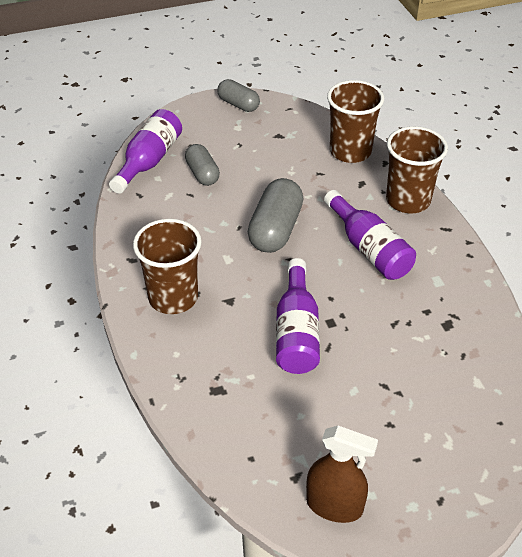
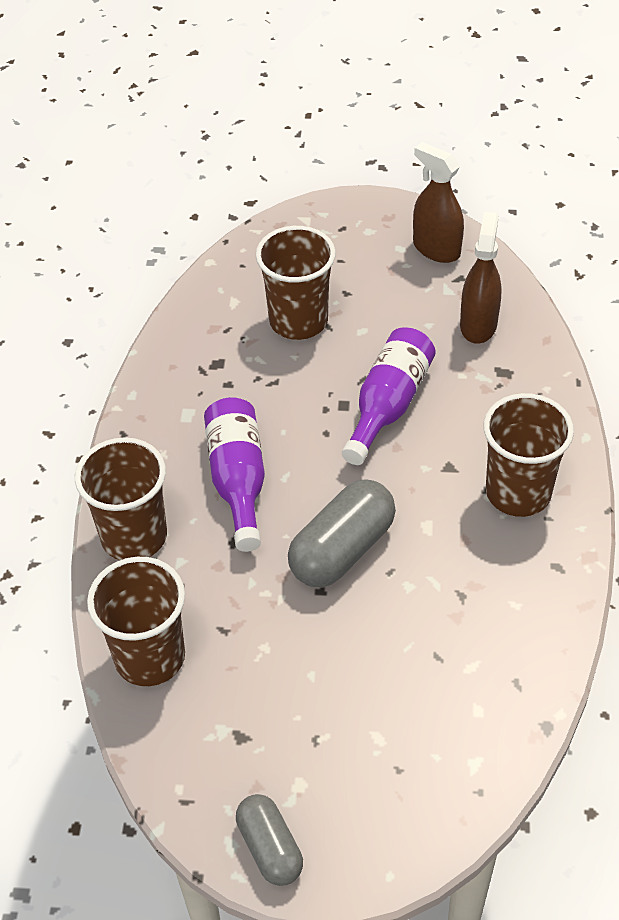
camera: 155 degrees left, 5 degrees up
(149, 161) = (481, 754): purple bottle -> none
(202, 174) = (403, 693): grey capsule -> none
(257, 429) = (478, 325): none -> brown spray bottle
(411, 382) = (298, 321): none -> brown cup

